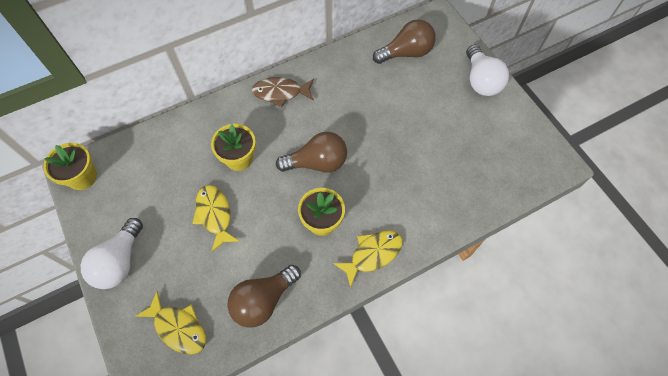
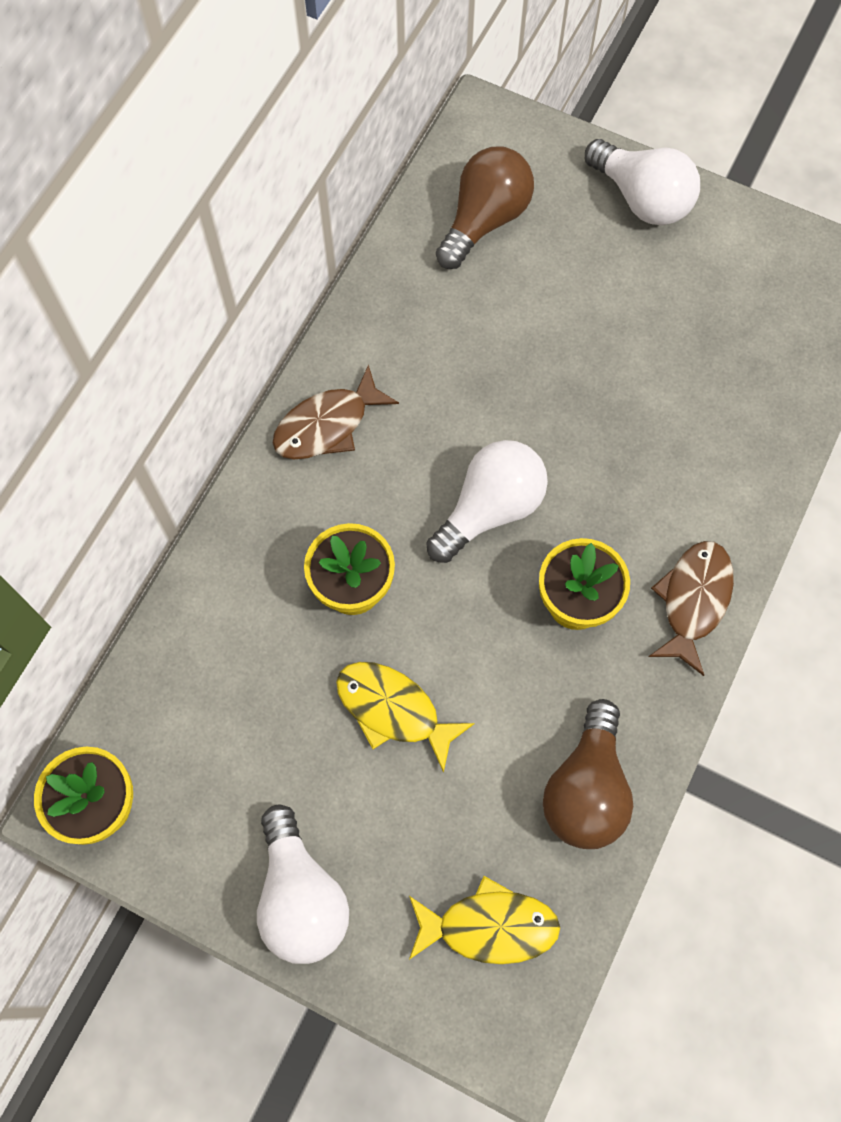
camera: 35 degrees left, 5 degrees up
(317, 163) = (490, 509): brown light bulb -> white light bulb
(372, 254) = (693, 601): yellow fish -> brown fish

